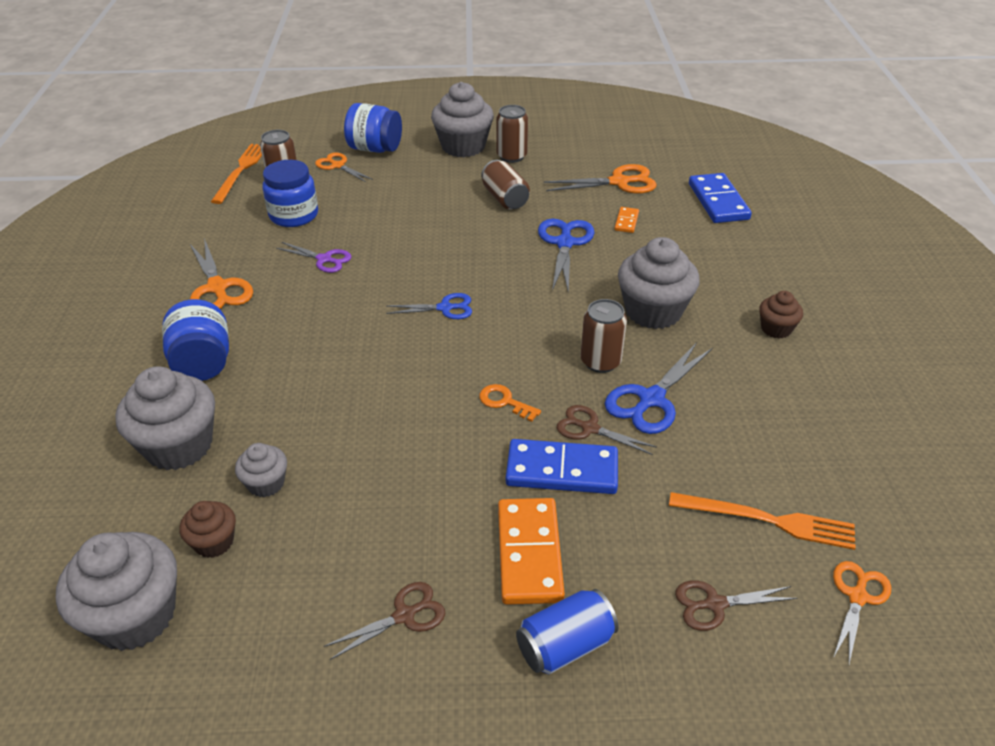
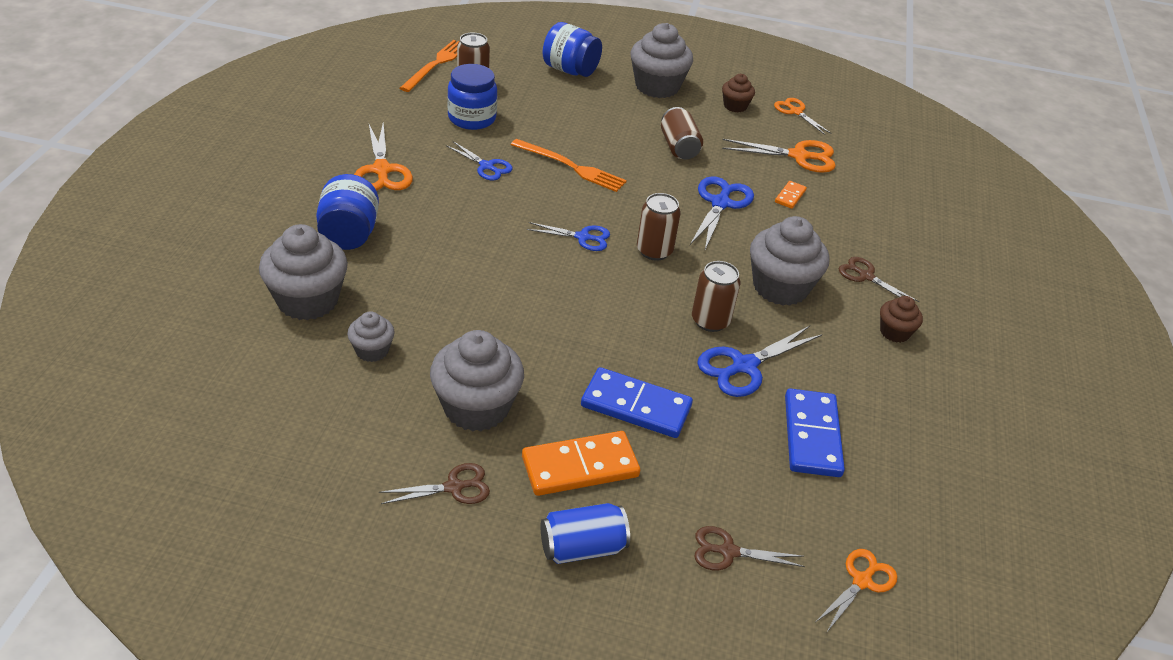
camera: 10 degrees right, 0 degrees up
(135, 616) = (233, 427): grey cupcake -> grey cupcake (476, 407)
(214, 542) = (314, 387): brown cupcake -> brown cupcake (735, 106)
(324, 259) = (486, 166): purple scissors -> blue scissors
(337, 166) = (529, 79): orange scissors -> orange scissors (795, 112)
(504, 402) = (606, 334): orange key -> none
(511, 156) = (701, 107): brown can -> brown can (654, 251)
(529, 553) = (580, 467): orange domino -> orange domino turned 60 degrees clockwise
(590, 428) = (676, 377): brown scissors -> brown scissors (866, 276)
(718, 201) = (892, 197): blue domino -> blue domino (812, 436)
(768, 520) = (808, 497): orange fork -> orange fork (571, 167)

